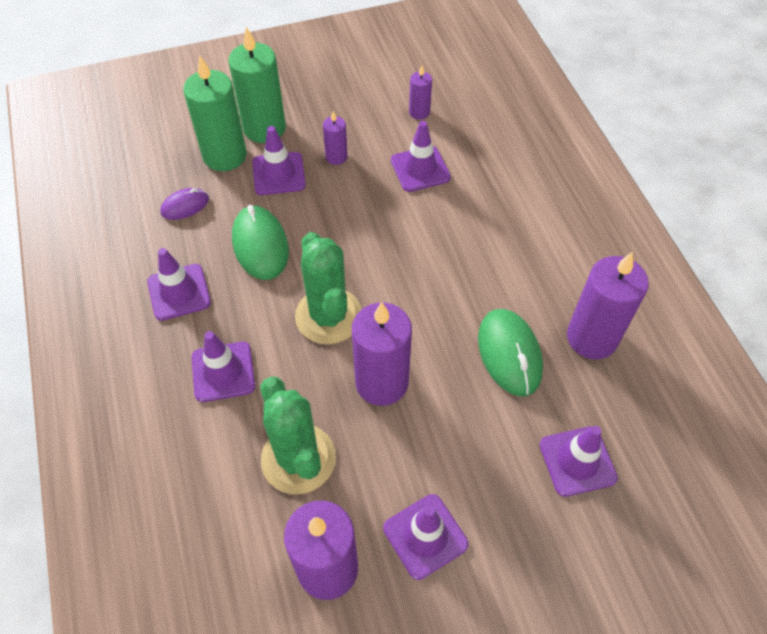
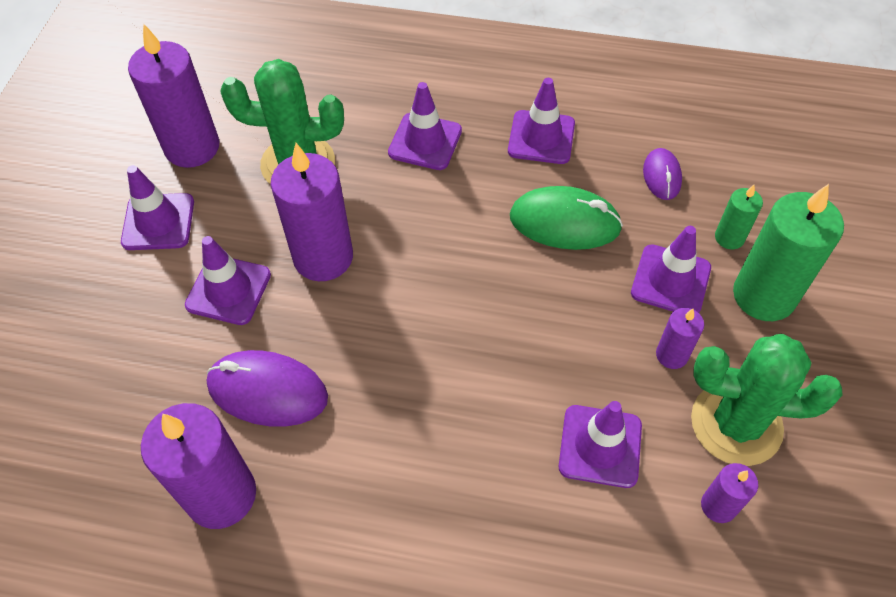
camera: 120 degrees right, 0 degrees up
(225, 155) = (729, 237): green candle -> green candle, size x0.50
(328, 316) = (431, 246): green cactus -> green cactus (736, 424)
(509, 354) = (267, 391): green mouse -> purple mouse
(577, 461) = (112, 382): purple traffic cone -> purple traffic cone (228, 290)

